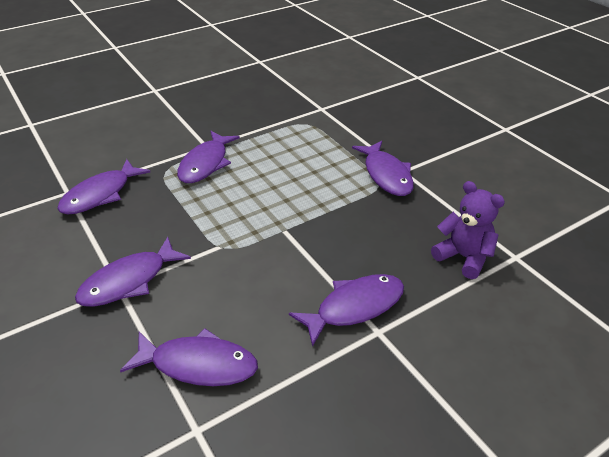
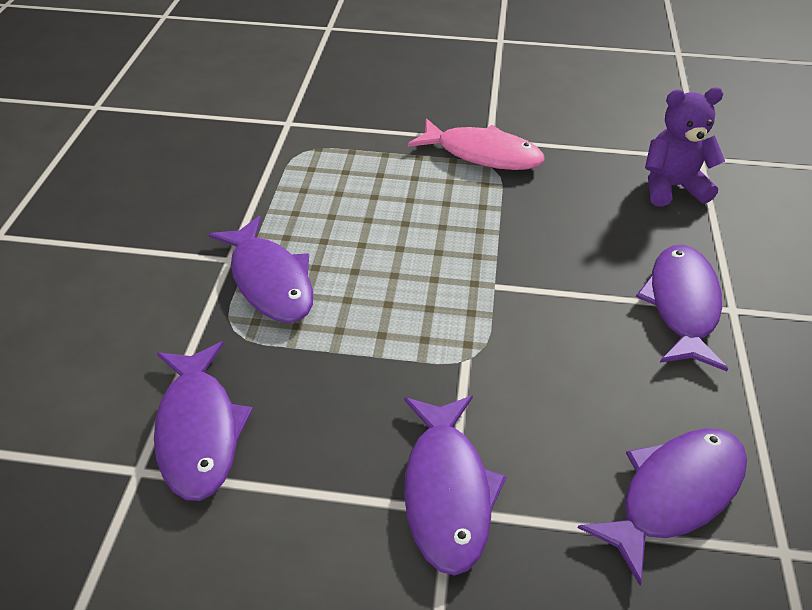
camera: 50 degrees left, 5 degrees up
(386, 175) = (483, 154): purple fish -> pink fish

